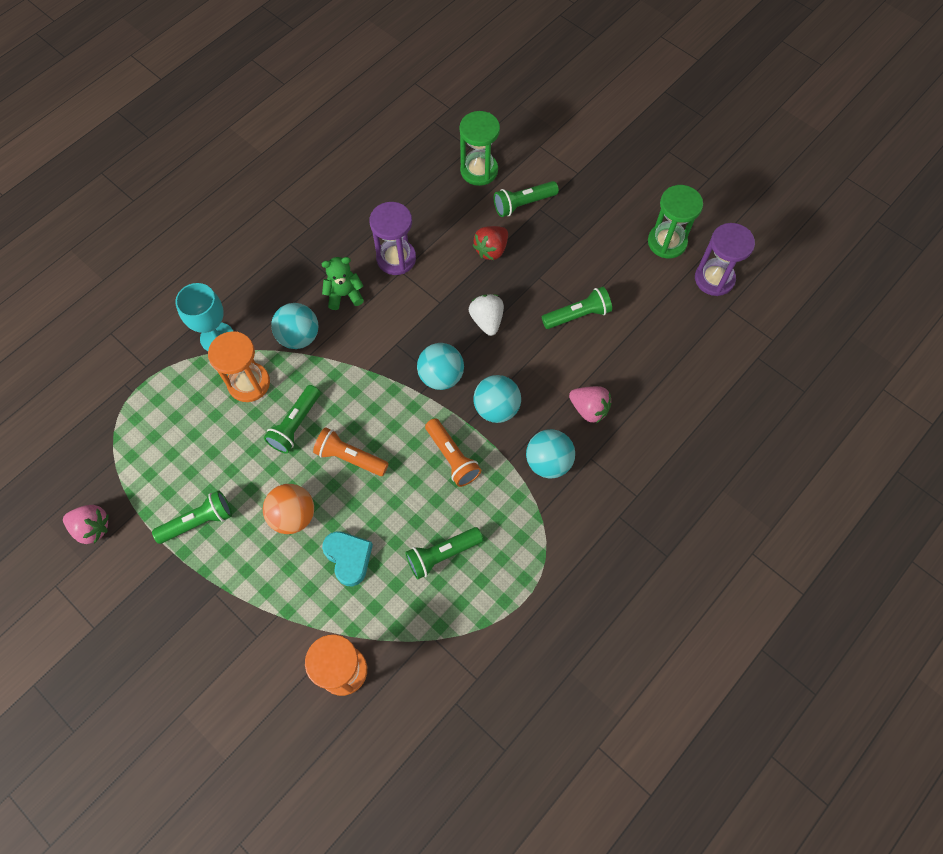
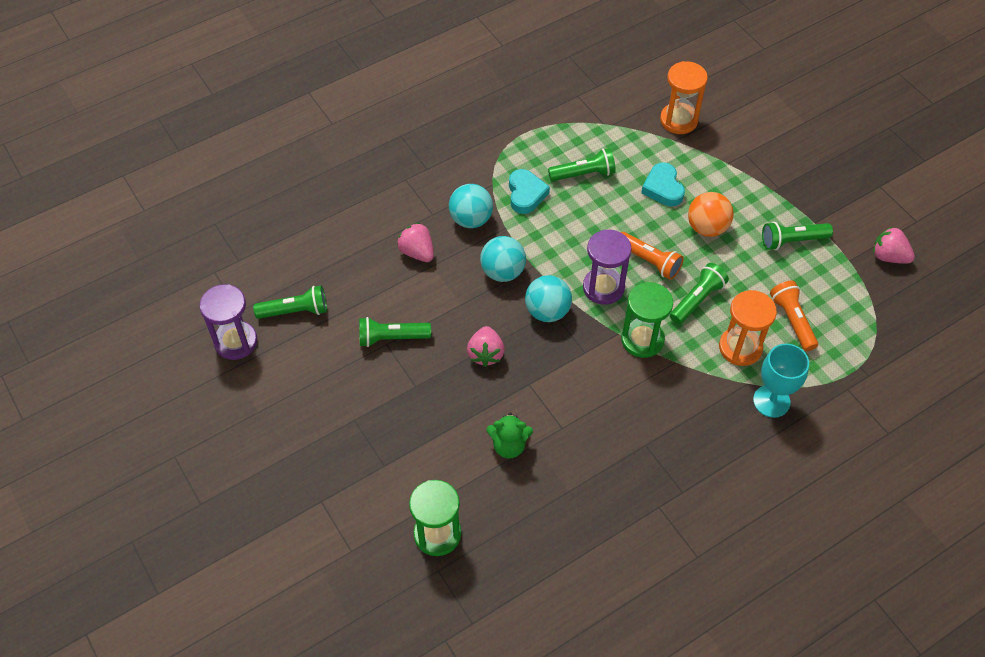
camera: 165 degrees left, 10 degrees down
(299, 337) = (684, 382): turquoise ball -> none
(344, 295) = (629, 416): green teddy bear -> green teddy bear (509, 445)
(396, 258) = (564, 444): purple hourglass -> purple hourglass (603, 287)
(452, 457) = (556, 241): orange flashlight -> orange flashlight (792, 320)
(487, 320) = (485, 354): white strawberry -> pink strawberry
(491, 250) = (456, 429): red strawberry -> none
(499, 509) = (526, 194): none -> turquoise heart
(523, 204) = (400, 476): green flashlight -> green flashlight (295, 311)
(667, 242) = (263, 392): green hourglass -> green hourglass (642, 339)

